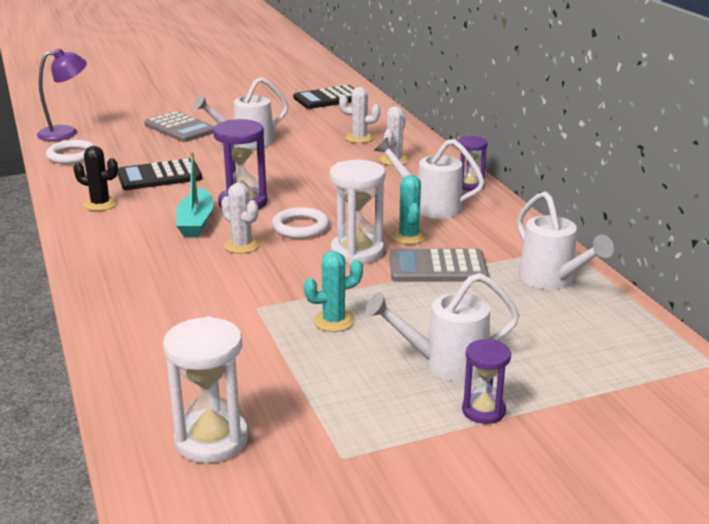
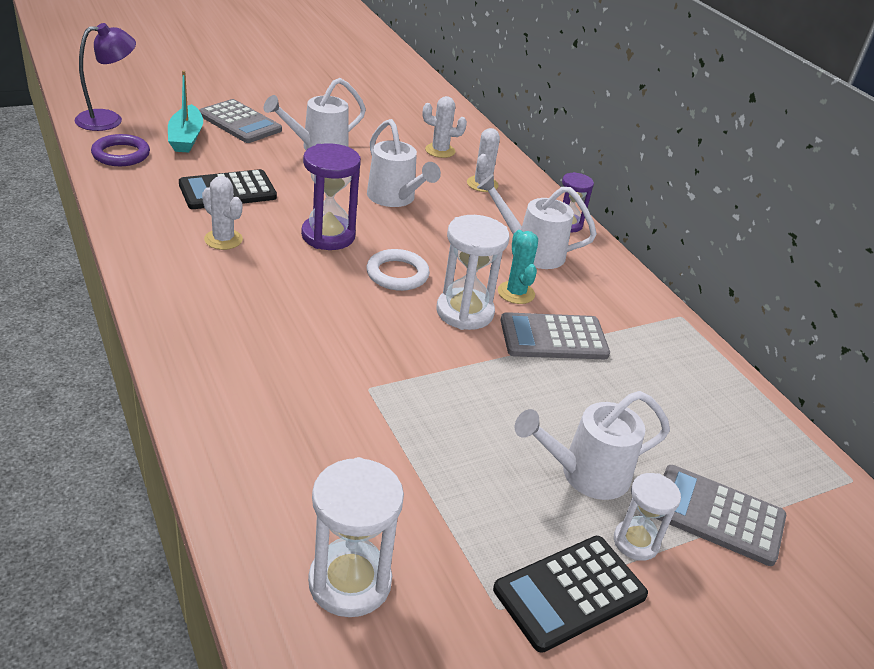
camera: 10 degrees left, 10 degrees up
(72, 156) = (121, 154): white ring -> purple ring
(100, 204) = (166, 228): black cactus -> none
(196, 222) = (280, 261): turquoise boat -> turquoise boat (186, 138)
(242, 245) = (337, 297): white cactus -> white cactus (223, 239)
(329, 98) = (398, 92): black calculator -> black calculator (570, 593)
(334, 321) = (456, 410): turquoise cactus -> none
(483, 411) = (636, 542): purple hourglass -> white hourglass
(552, 280) = (674, 360): white watering can -> white watering can (395, 198)
(568, 391) = (717, 515): none -> grey calculator

